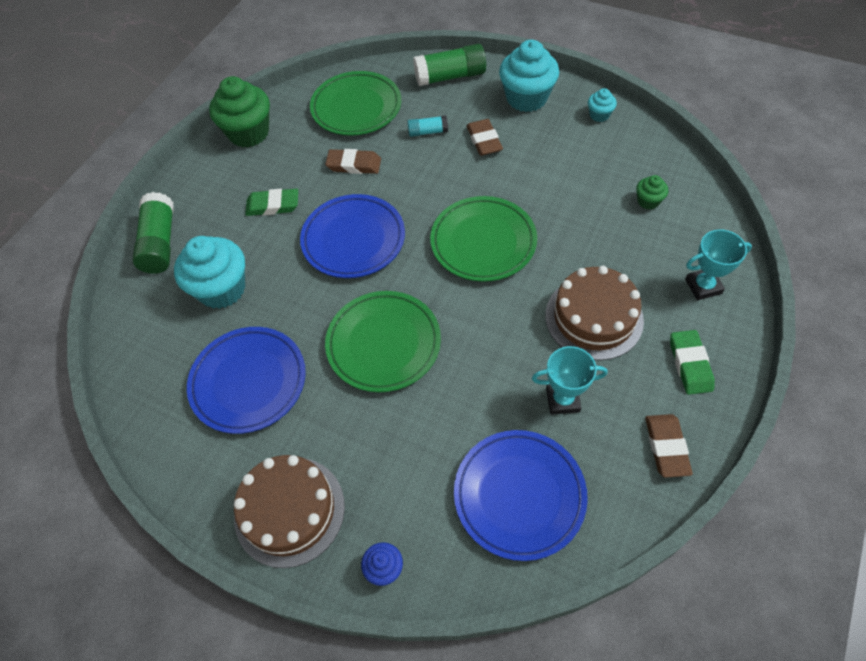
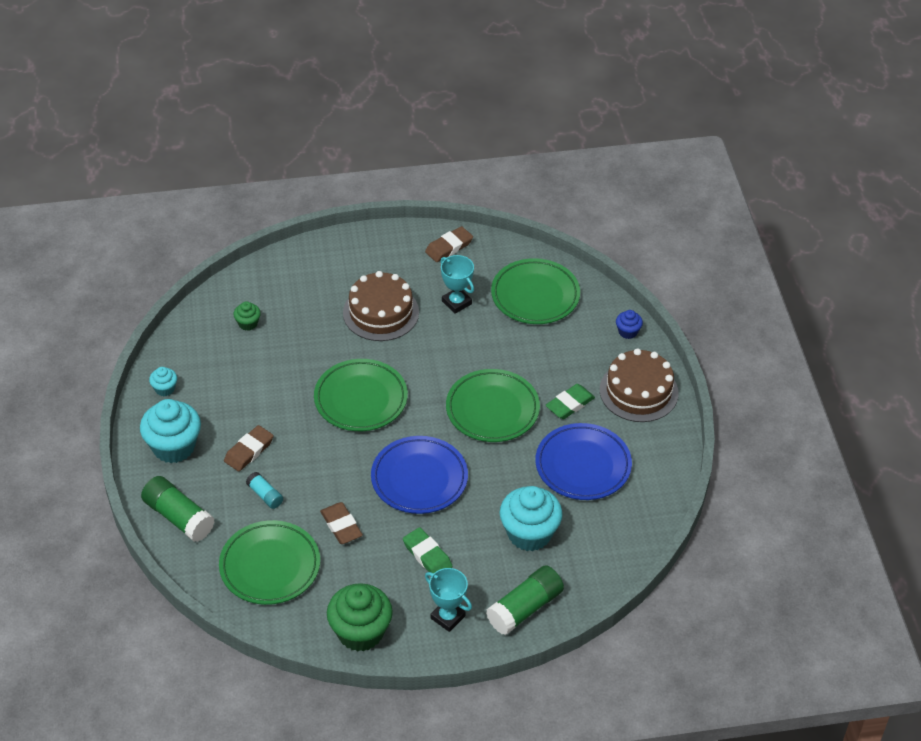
camera: 130 degrees left, 10 degrees down
(519, 495) = (535, 296): blue plate -> green plate
(690, 364) = (381, 256): green eraser -> green eraser (570, 404)
(703, 286) = (310, 269): turquoise trophy -> turquoise trophy (447, 617)

